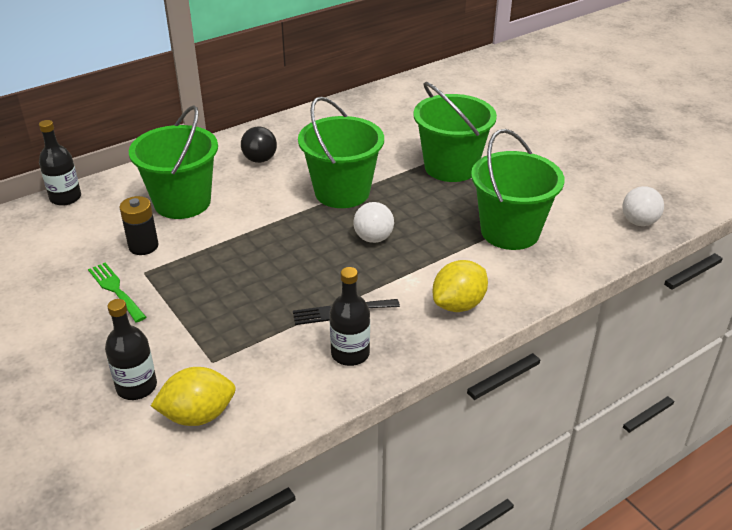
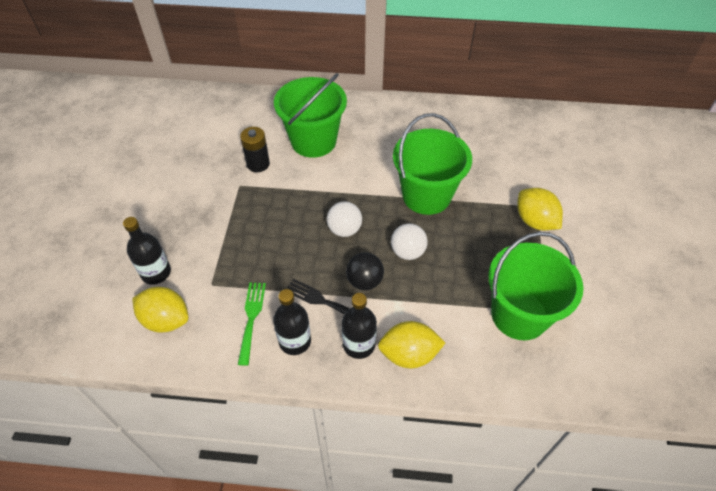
camera: 40 degrees right, 15 degrees up
(65, 198) = (251, 97): black bottle -> black bottle (359, 344)
(115, 290) = (212, 189): green fork -> green fork (251, 318)
(260, 160) = (397, 132): black ball -> black ball (364, 281)
(450, 167) = (534, 221): green bucket -> yellow lemon
(639, 222) = (648, 381): white ball -> white ball (344, 229)

